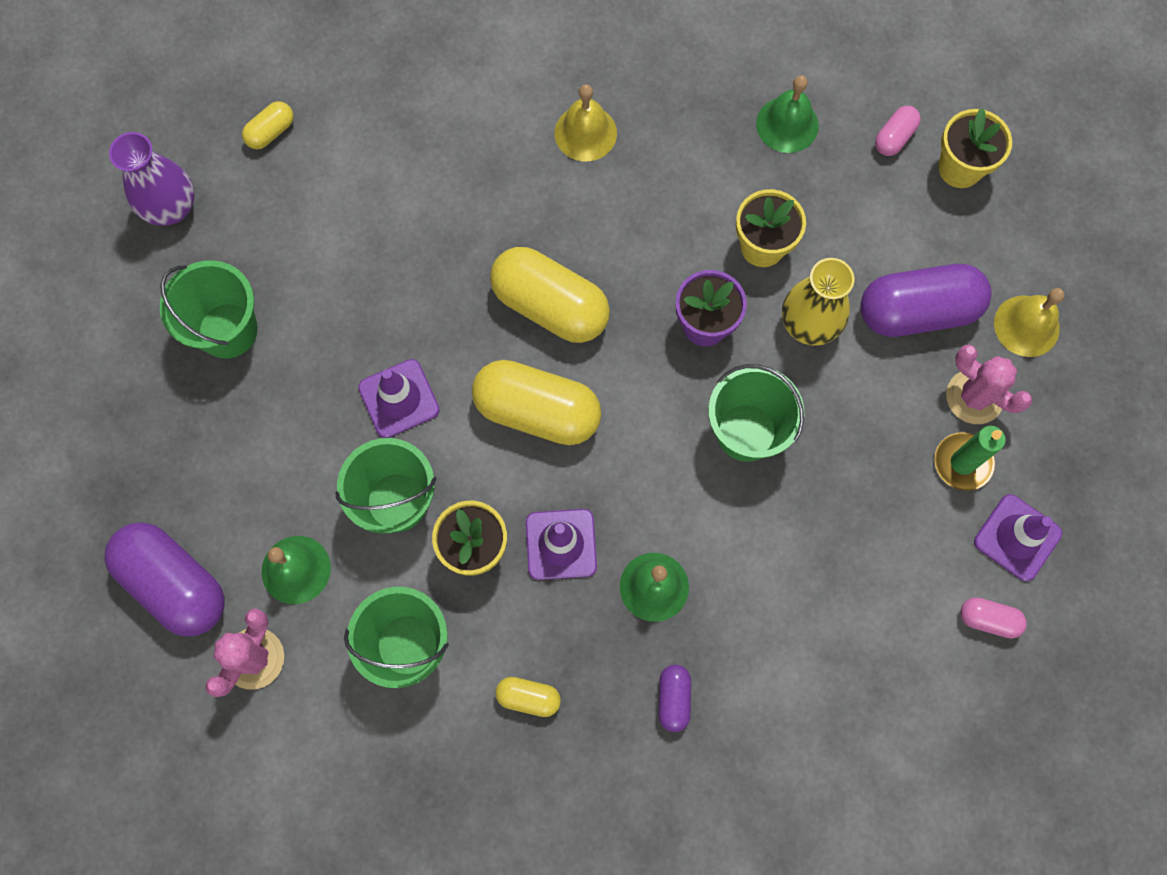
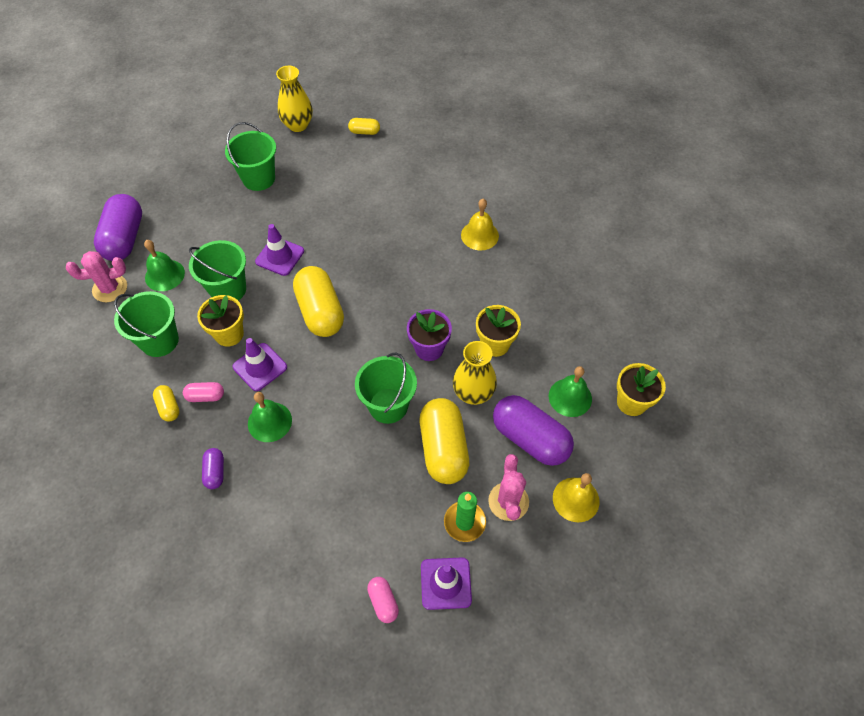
camera: 50 degrees right, 15 degrees down
(171, 208) = (298, 125): purple vase -> yellow vase
(550, 306) = (379, 281): yellow capsule -> yellow capsule (443, 448)
(673, 699) = (215, 472): purple capsule -> purple capsule turned 60 degrees counterclockwise
(787, 124) = (571, 310): green bell -> green bell (570, 397)
(894, 137) = (615, 360): pink capsule -> pink capsule (205, 396)

